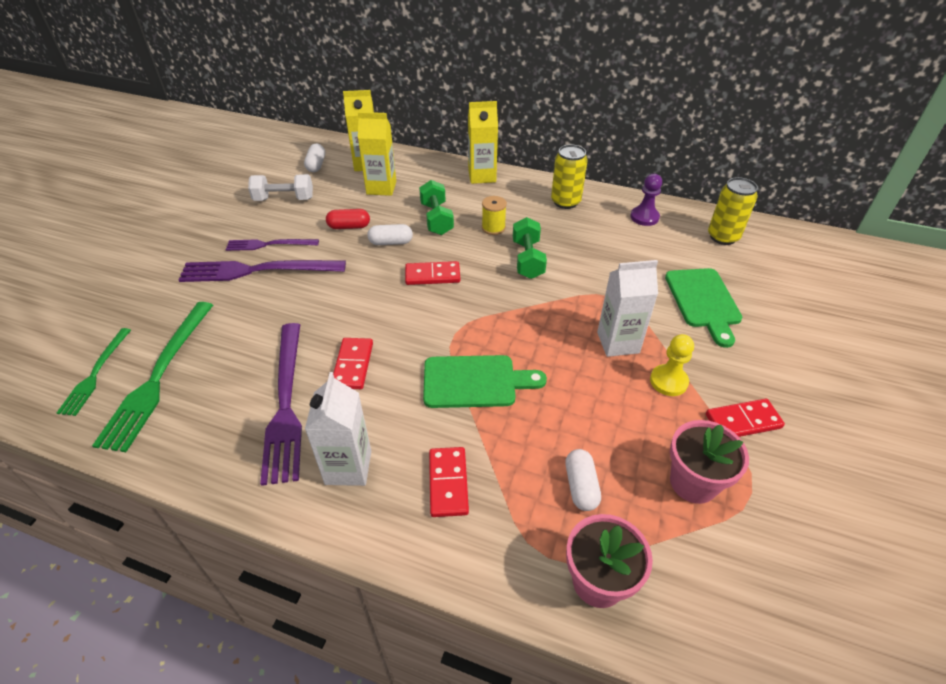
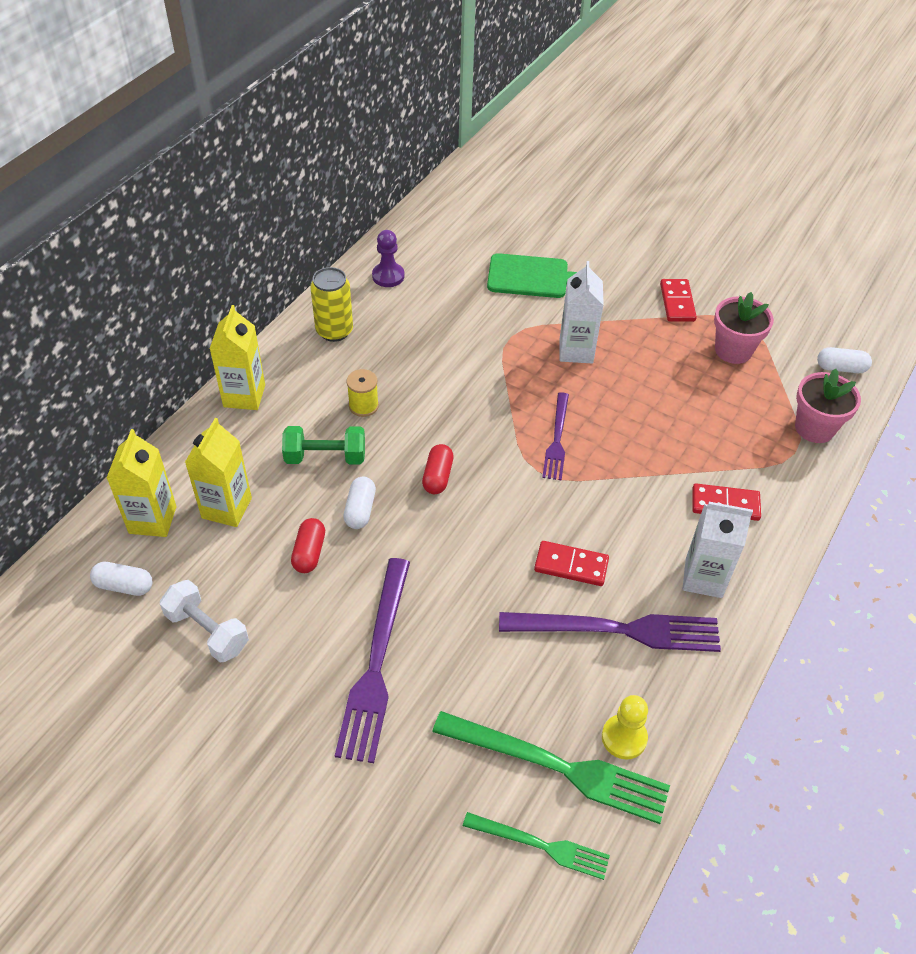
camera: 80 degrees left, 5 degrees up
(269, 244) = (320, 649): purple fork -> purple fork (557, 439)
(284, 199) = (207, 631): white dumbbell -> white dumbbell turned 60 degrees counterclockwise
(432, 275) = (438, 476): red domino -> red capsule
(475, 382) = (610, 466): green cutting board -> none
(527, 259) = (433, 388): green dumbbell -> none
(580, 486) = (733, 417): white capsule -> white capsule (841, 368)
(668, 381) = (629, 332): yellow pawn -> yellow pawn (624, 738)
(723, 237) = (441, 232): yellow can -> none

